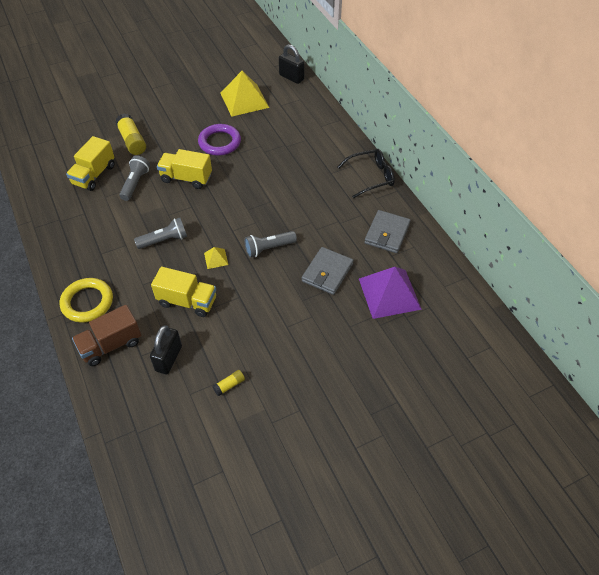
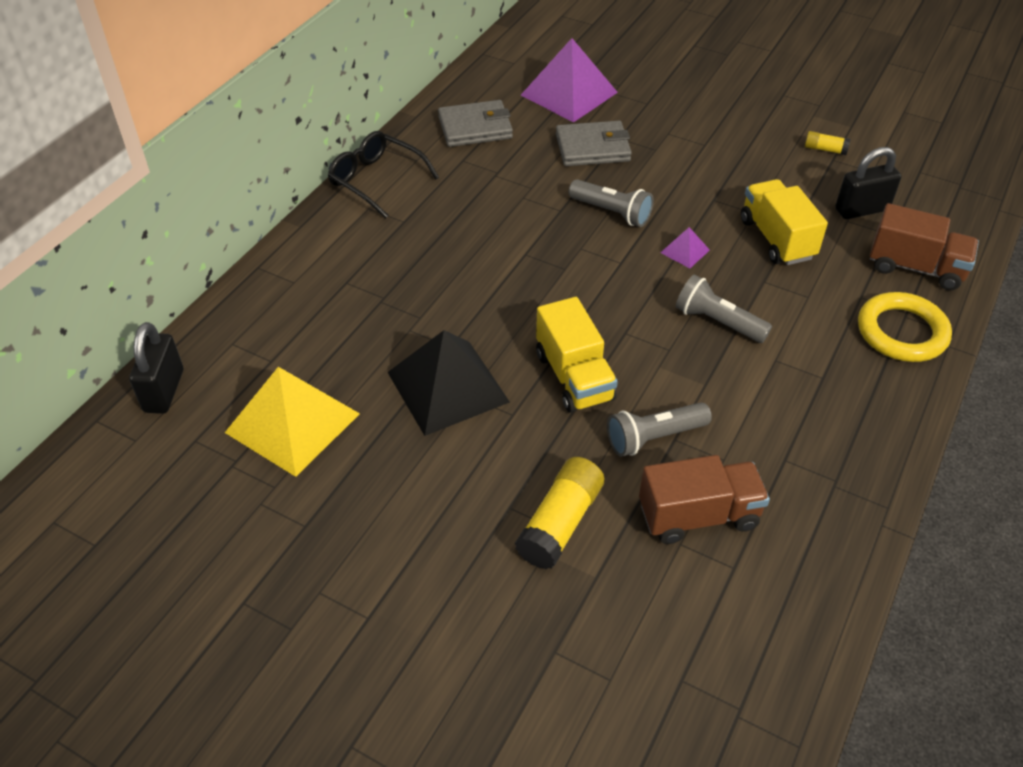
camera: 125 degrees left, 5 degrees down
(94, 175) = (698, 515): yellow truck -> brown truck
(216, 258) = (685, 251): yellow pyramid -> purple pyramid
(219, 142) = (447, 387): purple ring -> black pyramid

